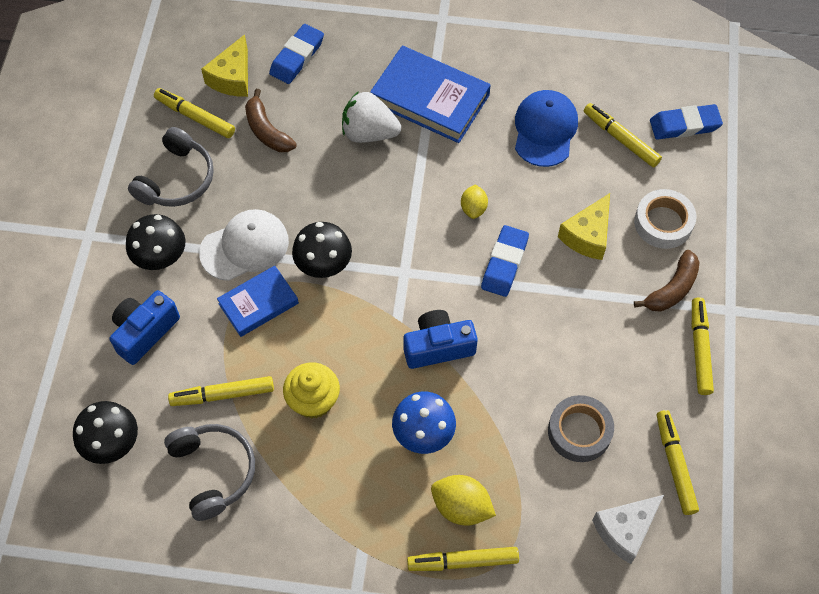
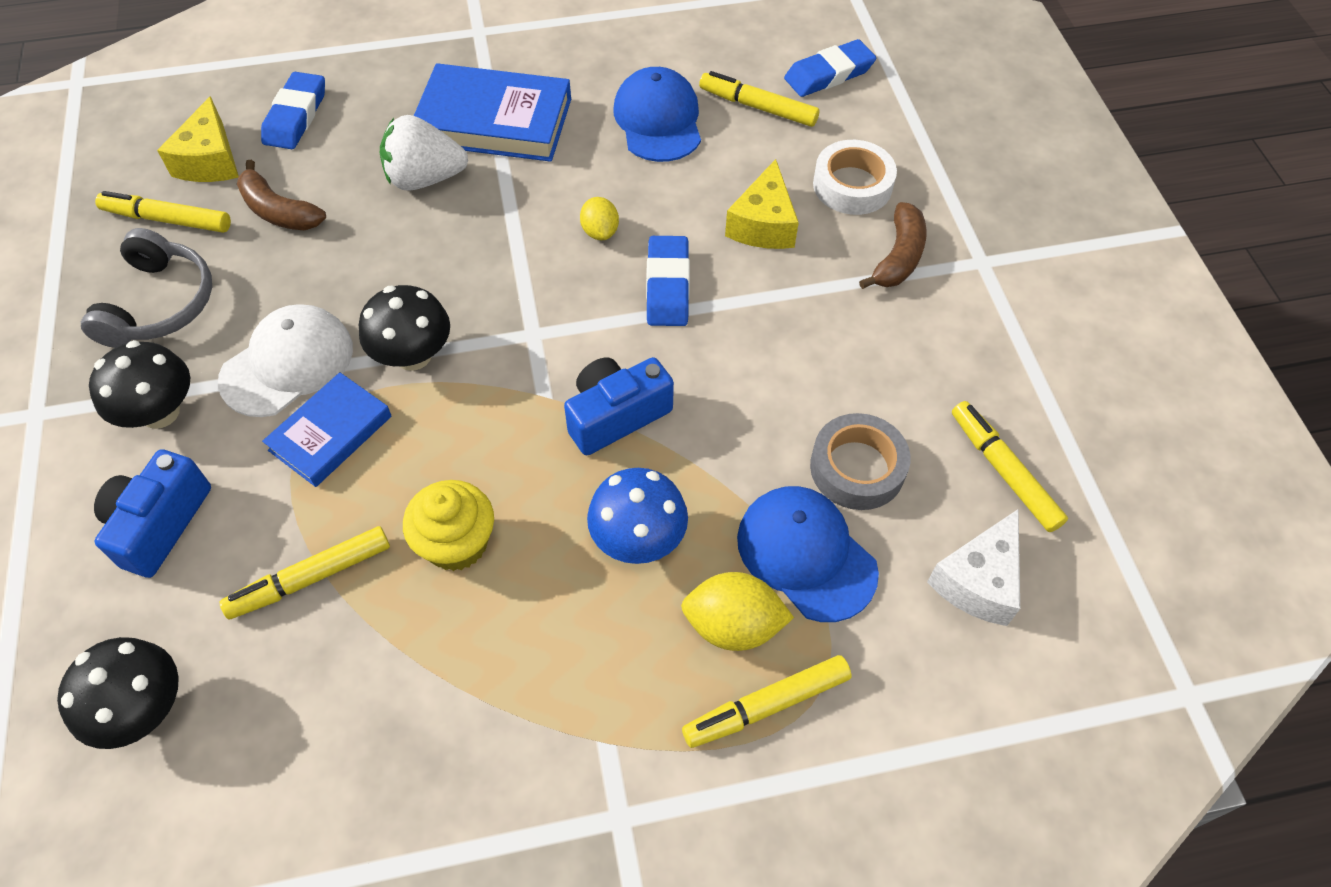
camera: 20 degrees left, 5 degrees down
(213, 471) = (327, 699): grey headphones -> none
(523, 477) = (806, 554): none -> blue cap
(700, 349) = (967, 317): yellow marker -> none

